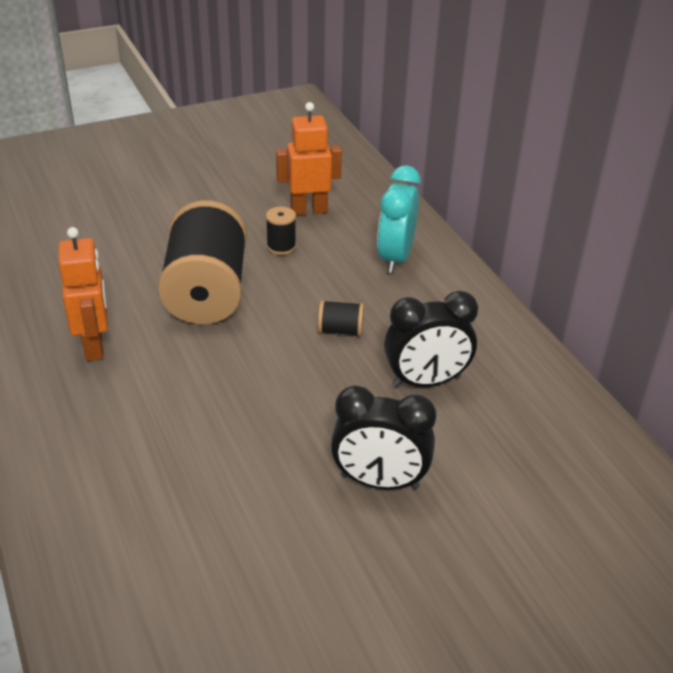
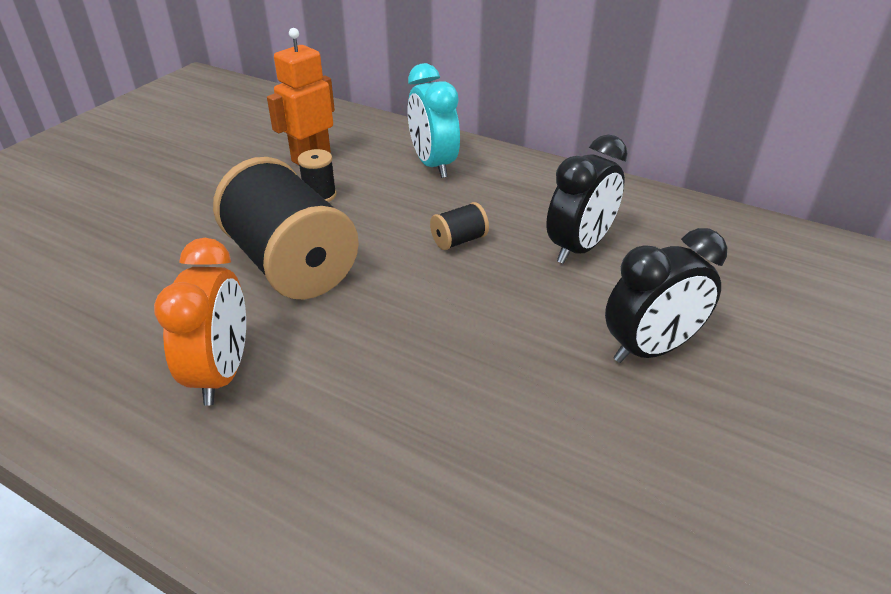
camera: 35 degrees left, 0 degrees up
(94, 346) = (222, 373): orange robot -> orange clock

